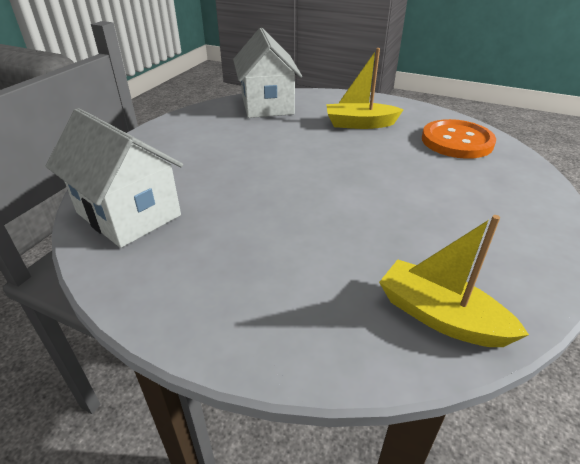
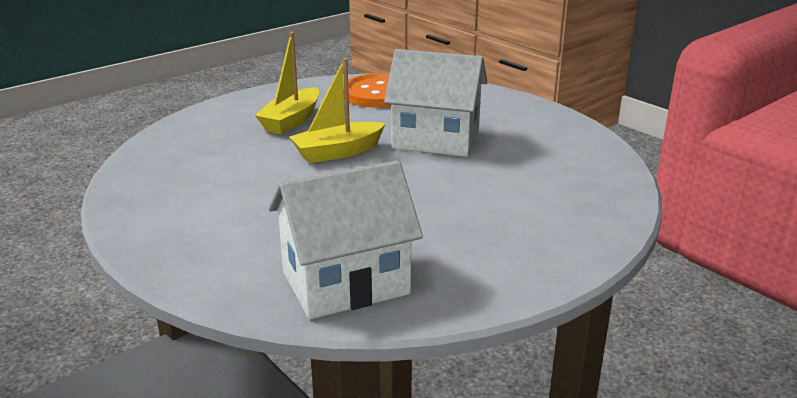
camera: 65 degrees left, 10 degrees down
(267, 105) = (170, 155): white house -> white house (436, 139)
(440, 316) = (593, 171): yellow boat -> yellow boat (337, 152)

